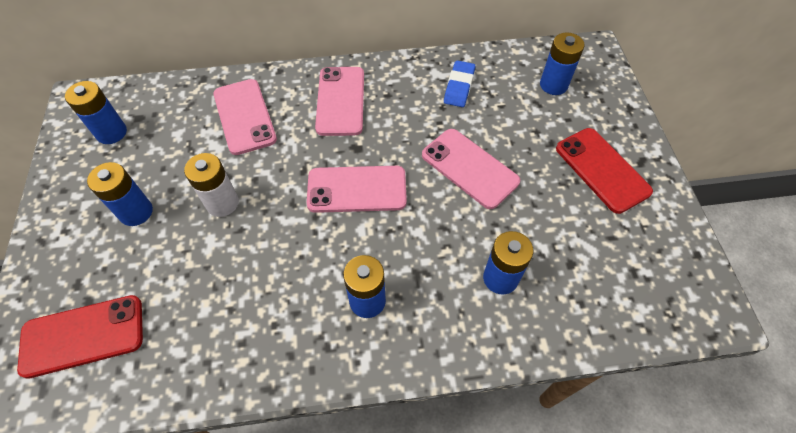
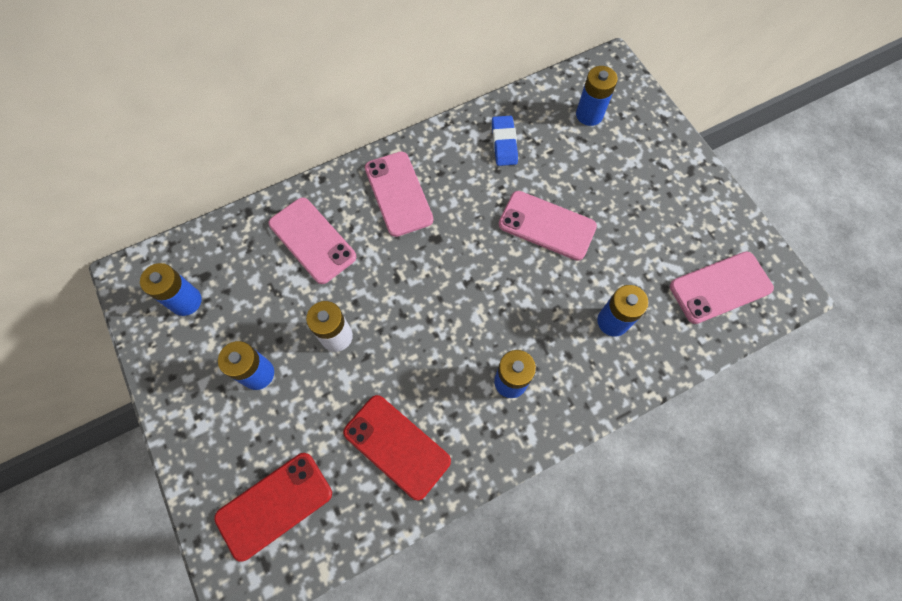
camera: 20 degrees left, 10 degrees up
(357, 189) = (455, 281): pink phone -> pink phone (720, 287)
(602, 170) = (660, 190): red phone -> red phone (397, 446)

